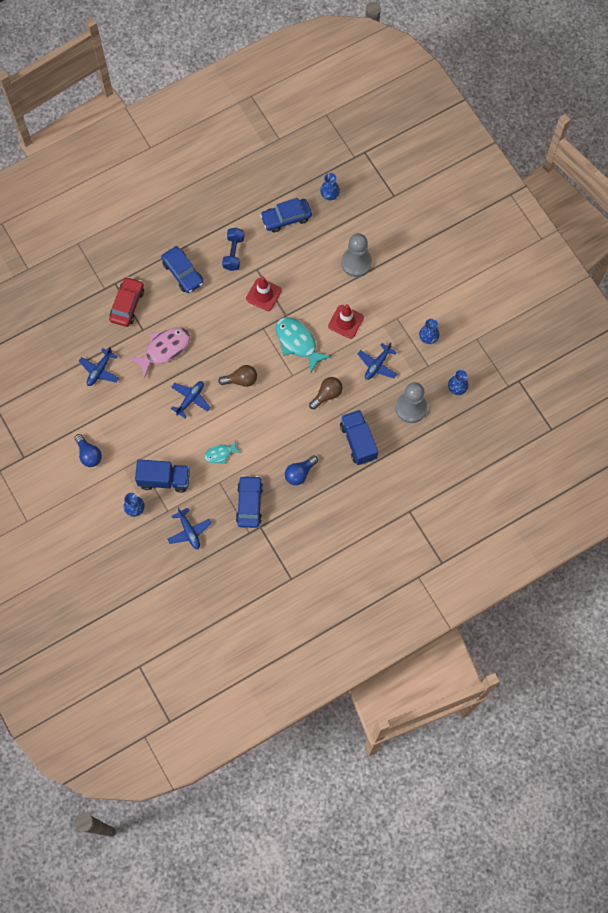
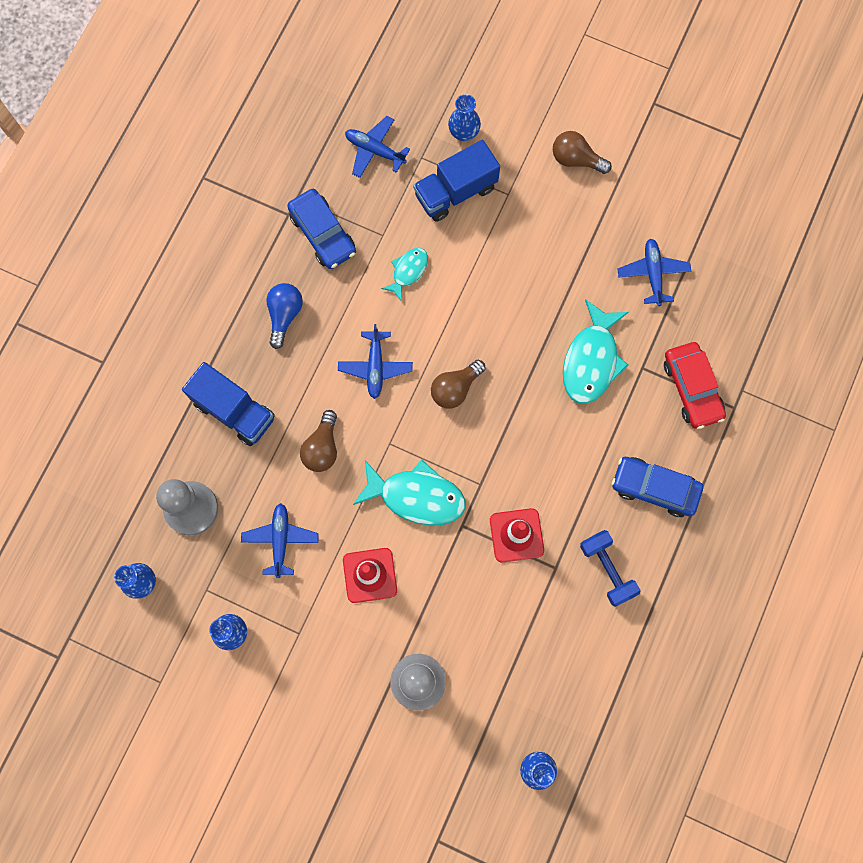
camera: 145 degrees right, 5 degrees up
(89, 454) = (576, 159): blue light bulb -> brown light bulb
(164, 349) = (591, 360): pink fish -> turquoise fish
(190, 399) = (503, 316): blue plane -> blue plane (375, 367)
(286, 218) = (573, 682): blue car -> none

